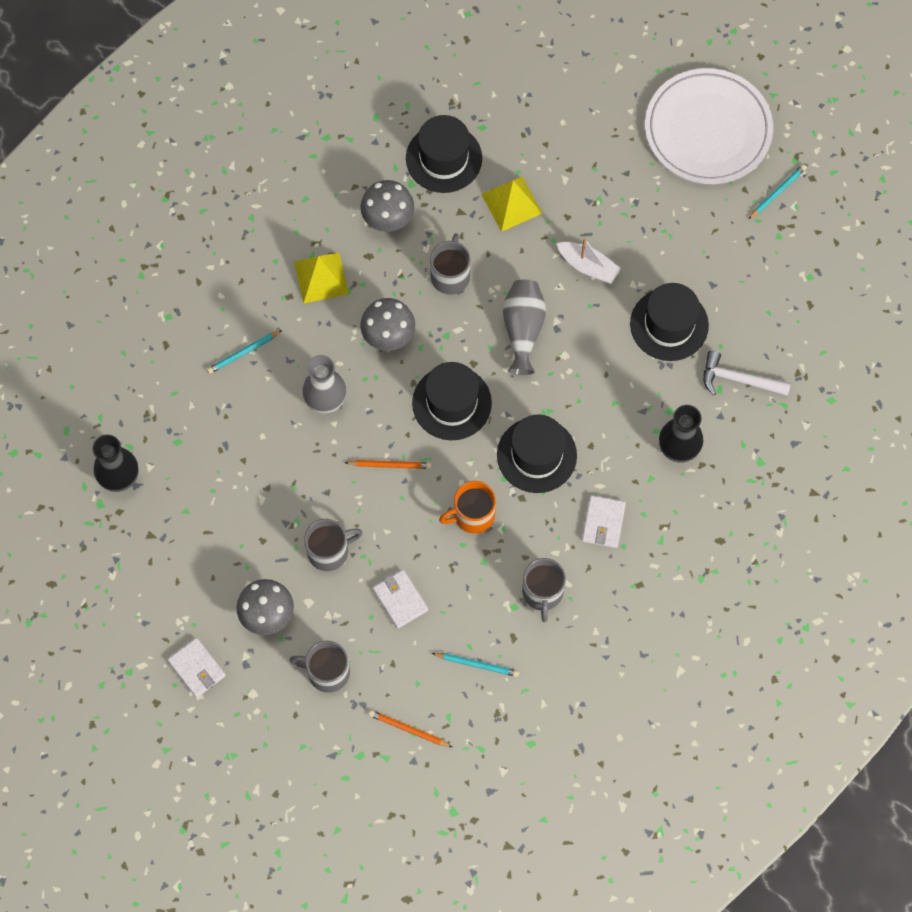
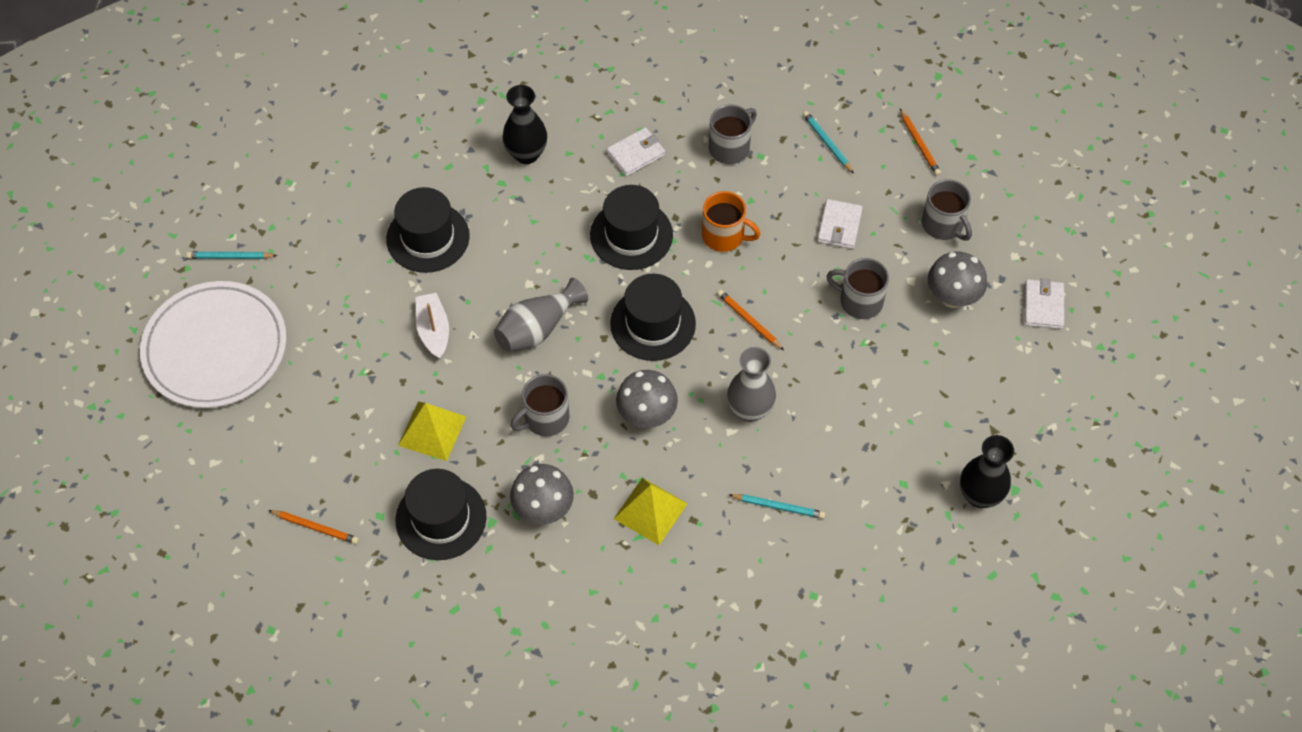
camera: 135 degrees left, 10 degrees down
(511, 87) = (315, 527): none -> orange pencil
(738, 379) = (427, 160): white hammer -> none

